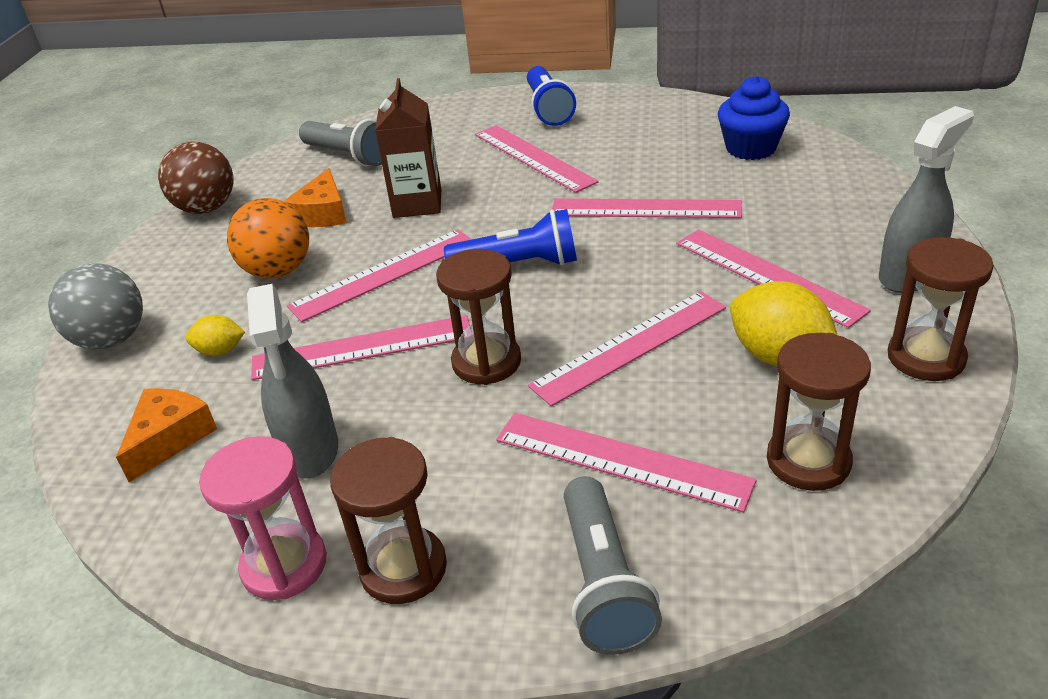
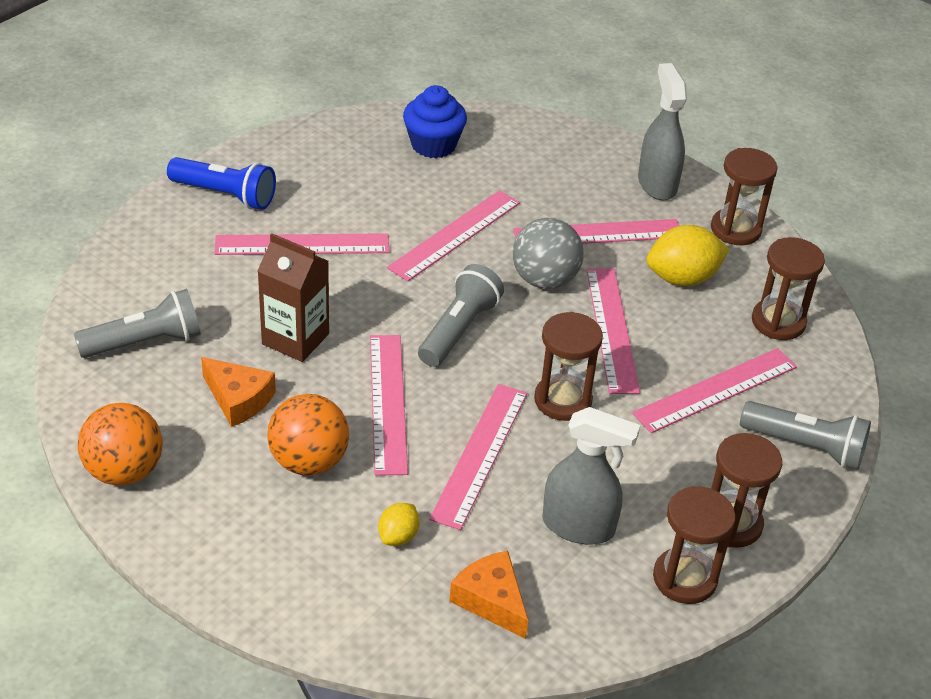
camera: 65 degrees left, 5 degrees up
(112, 340) = (304, 602): grey ball -> grey ball (544, 280)
(207, 208) = (124, 471): brown ball -> orange ball
(284, 565) = (684, 578): pink hourglass -> brown hourglass
(519, 265) = (459, 329): blue flashlight -> grey flashlight

